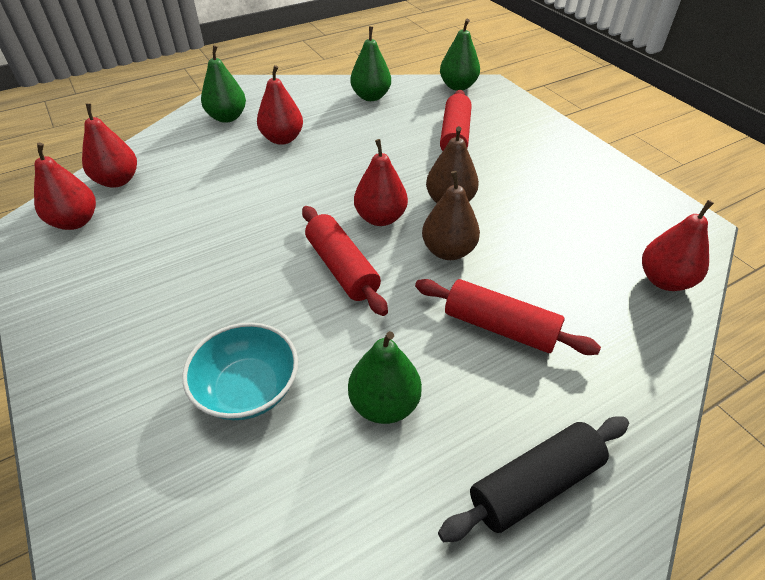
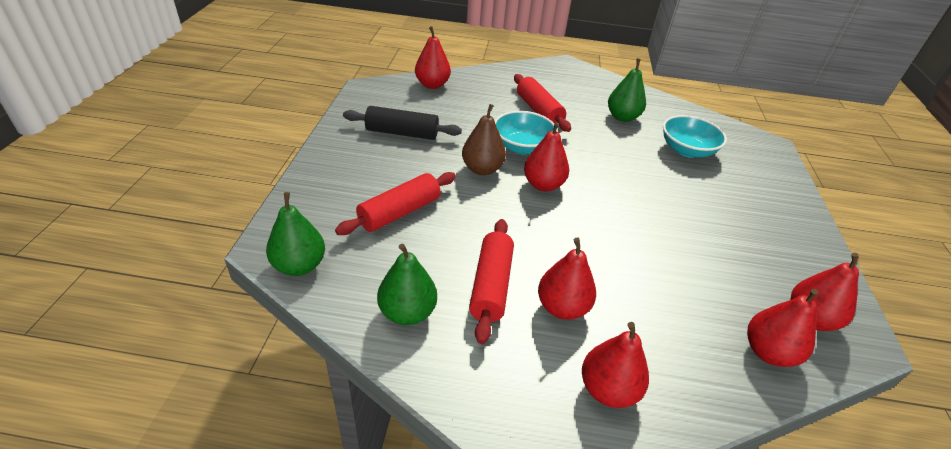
camera: 145 degrees left, 5 degrees down
(227, 117) = (608, 389): green pear -> red pear
(341, 268) = (598, 171): red rolling pin -> red rolling pin (491, 285)
(448, 251) = (522, 147): brown pear -> turquoise bowl
(535, 485) = (583, 79): black rolling pin -> black rolling pin (402, 133)

